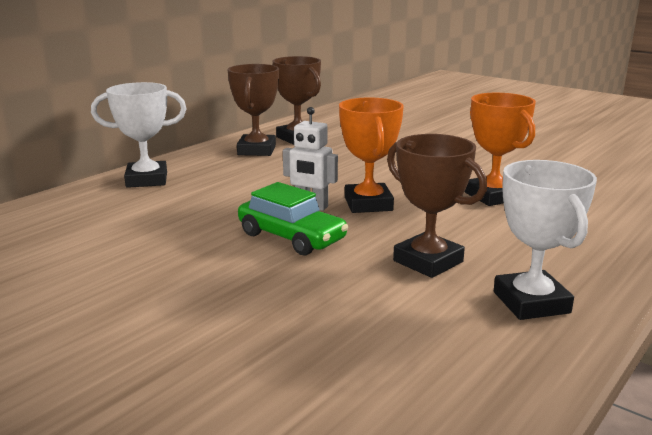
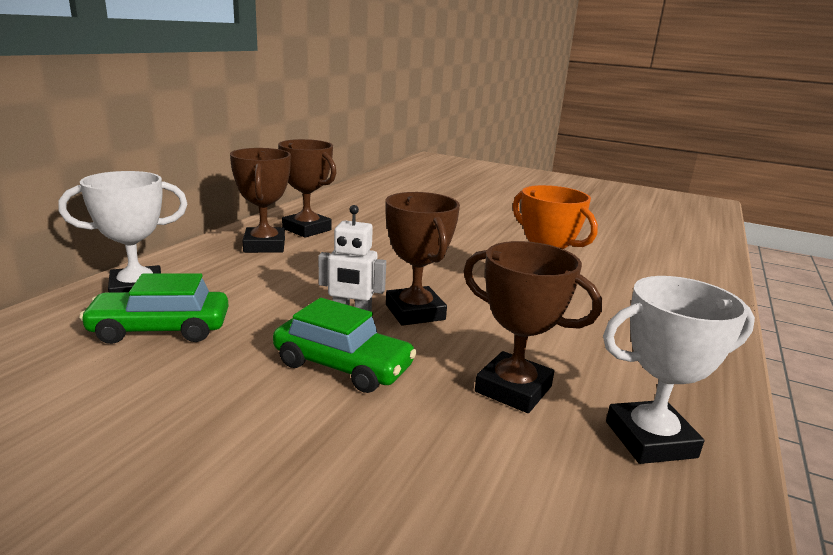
camera: 15 degrees left, 0 degrees up
(159, 206) = (160, 329): none -> green car
(368, 204) = (415, 312): orange trophy -> brown trophy
(531, 302) = (650, 439): white trophy -> white trophy turned 75 degrees counterclockwise

